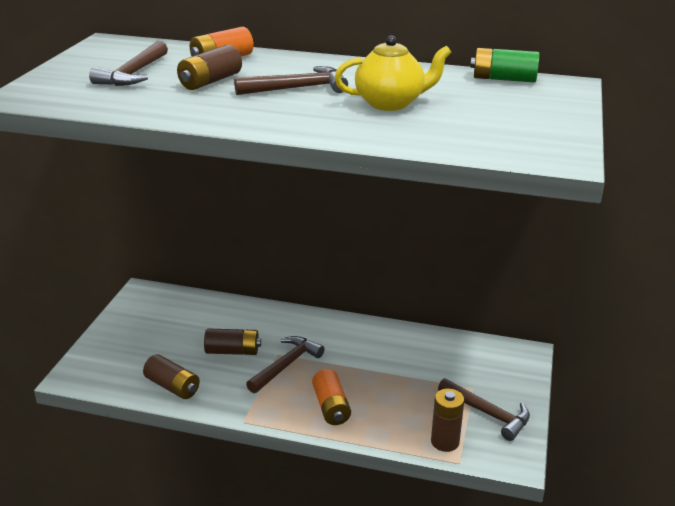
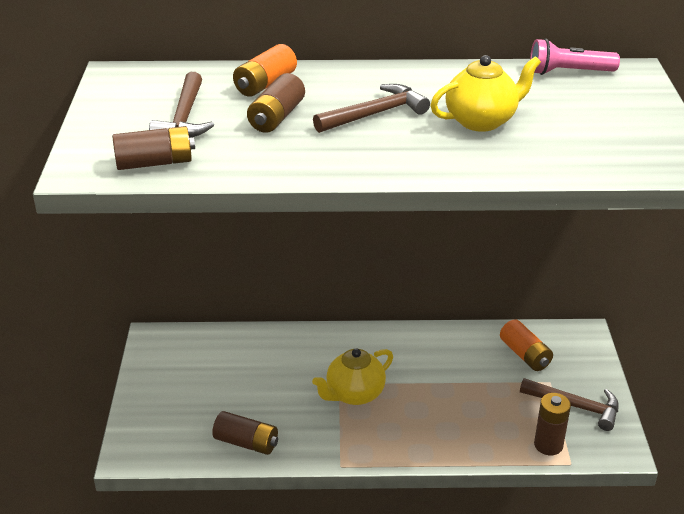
camera: 15 degrees left, 5 degrees up
(233, 351) = (290, 389): brown battery -> brown battery (155, 163)
(286, 365) = (354, 394): brown hammer -> yellow teapot
(331, 407) = (421, 431): orange battery -> orange battery (525, 355)
(503, 79) = (569, 72): green battery -> pink flashlight

